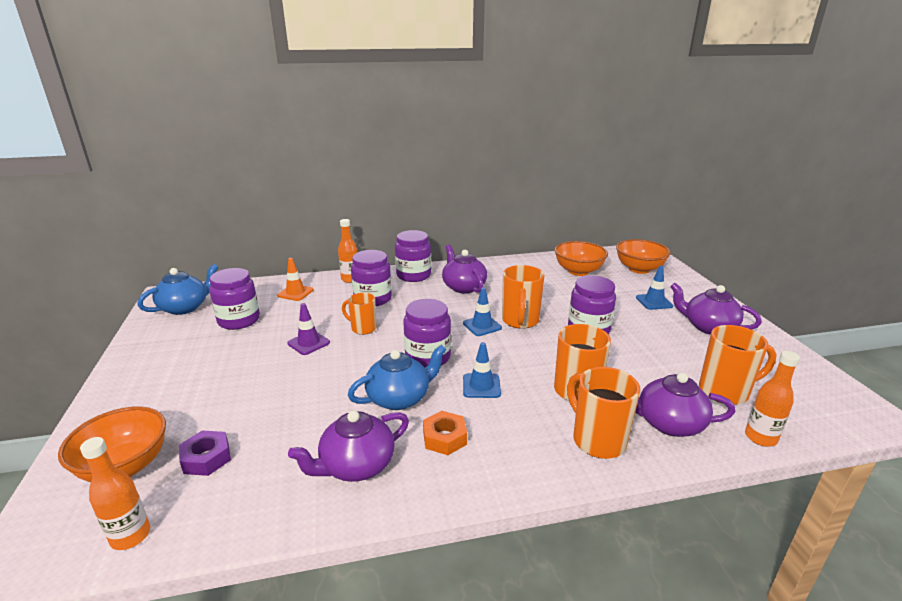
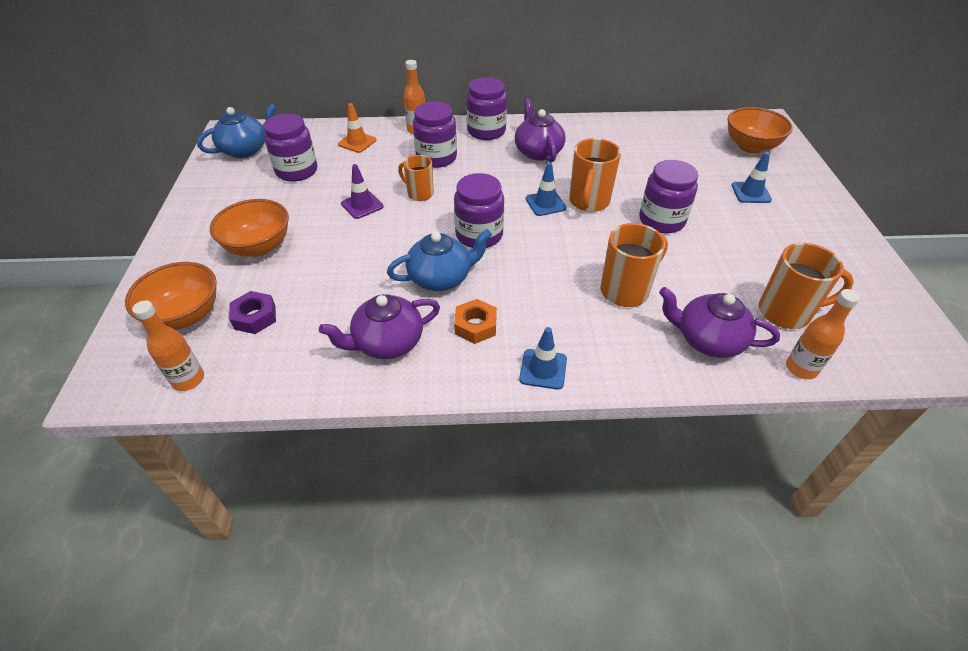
camera: 10 degrees right, 20 degrees up
(481, 386) = (526, 274): blue traffic cone -> blue traffic cone (543, 369)
(578, 271) = (676, 143): orange bowl -> orange bowl (259, 247)
(597, 440) = (626, 348): orange mug -> none
(708, 327) = (801, 232): purple teapot -> none

